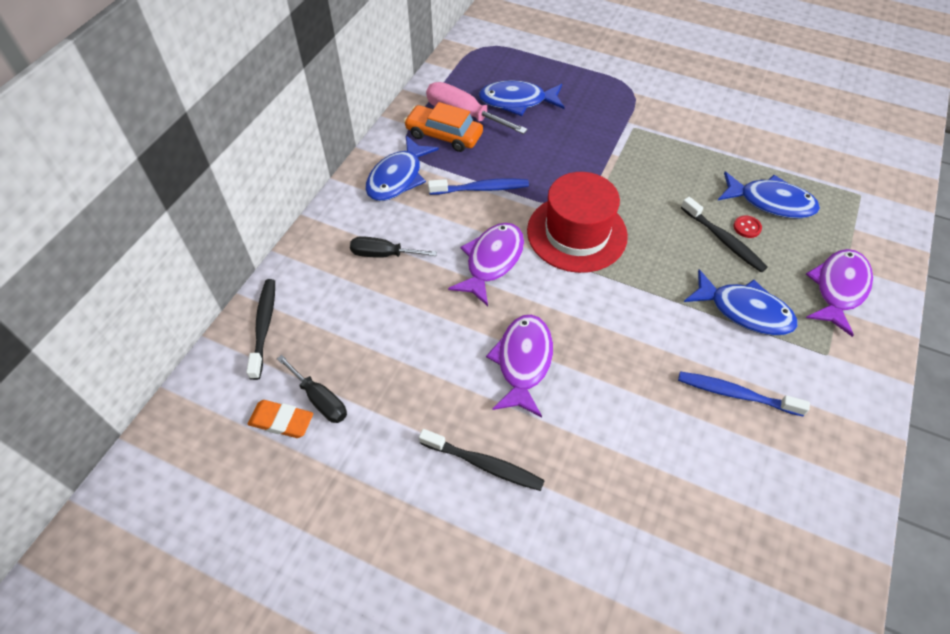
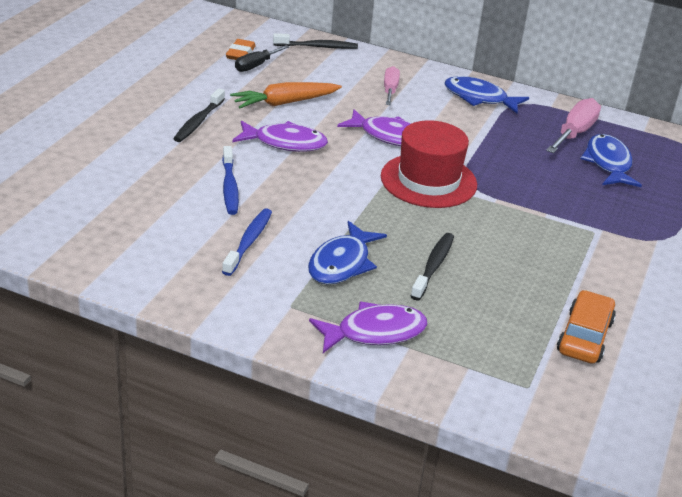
camera: 85 degrees right, 20 degrees down
(383, 254) = (390, 90): black screwdriver -> pink screwdriver
(423, 363) = (285, 103): none -> orange carrot
(444, 135) = (542, 122): orange car -> orange car (584, 336)
(481, 189) = (475, 136): blue toothbrush -> blue toothbrush (229, 187)
(723, 240) = (433, 266): black toothbrush -> black toothbrush turned 150 degrees clockwise
(747, 227) = (455, 285): red button -> none
(770, 202) = (497, 309): blue fish -> none
(838, 289) = (374, 332): purple fish -> purple fish turned 45 degrees counterclockwise

